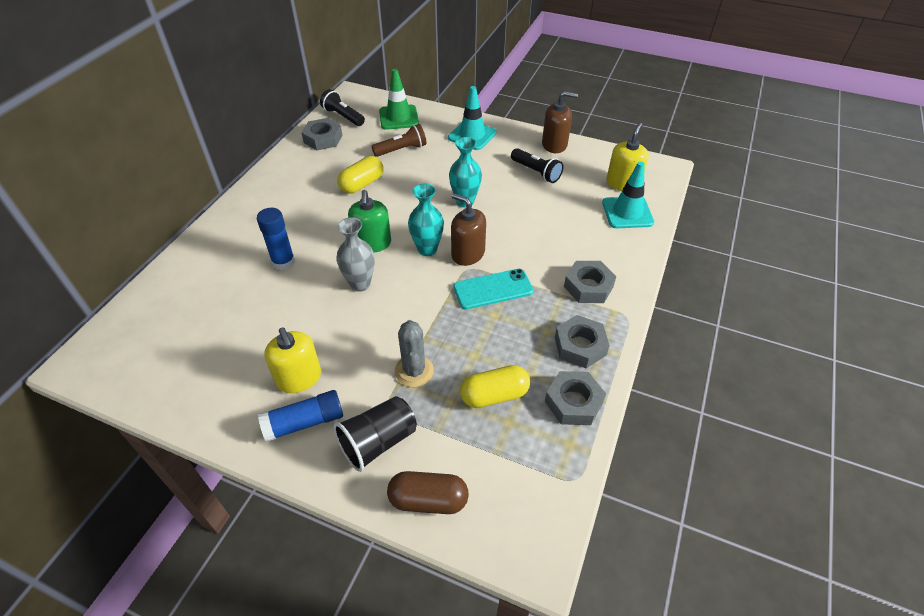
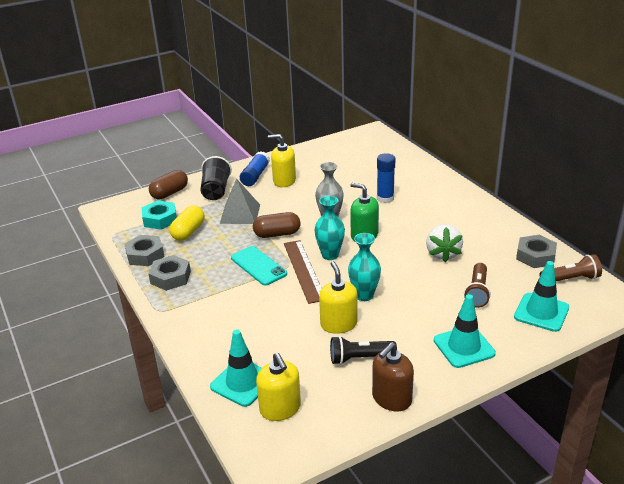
camera: 130 degrees right, 15 degrees down
(343, 116) = (571, 279): black flashlight -> brown flashlight
(362, 184) = (442, 254): yellow capsule -> white strawberry
(398, 117) = (541, 312): green traffic cone -> turquoise traffic cone
(414, 371) = (240, 214): grey cactus -> grey pyramid
(426, 309) = (277, 234): none -> brown capsule
(468, 254) = (304, 270): brown soap dispenser -> brown ruler
(493, 289) = (258, 266): turquoise phone -> turquoise phone turned 60 degrees counterclockwise
(498, 452) = (160, 219): none -> turquoise nut
(514, 198) = (338, 324): none -> yellow soap dispenser
(588, 286) = (204, 309): grey nut -> none

